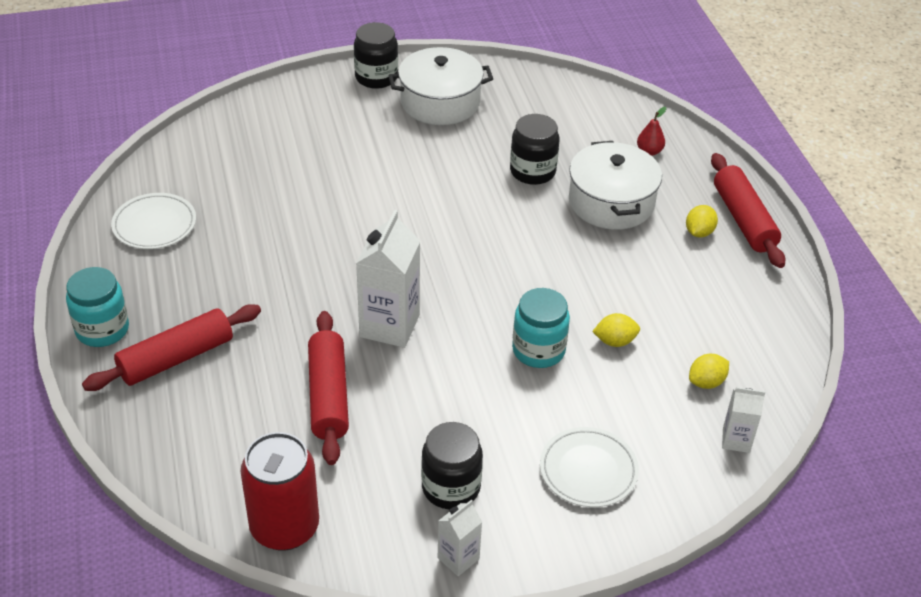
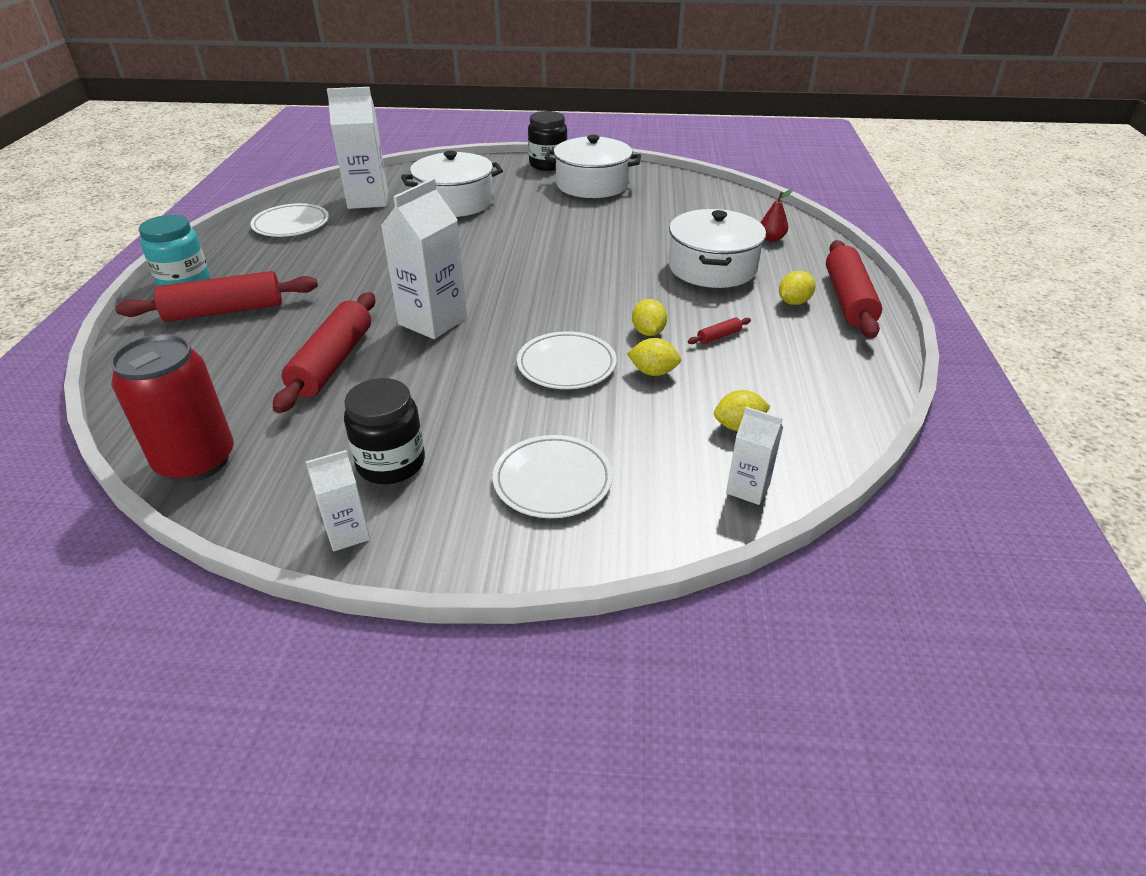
camera: 20 degrees right, 5 degrees down
(213, 171) = (368, 200): none -> white carton
(310, 156) = (455, 202): none -> white pot
(532, 171) = (647, 237): black jar -> none
(538, 350) = (566, 365): turquoise jar -> white plate
(590, 296) = (648, 332): none -> yellow lemon
(652, 288) = (719, 336): none -> red rolling pin

